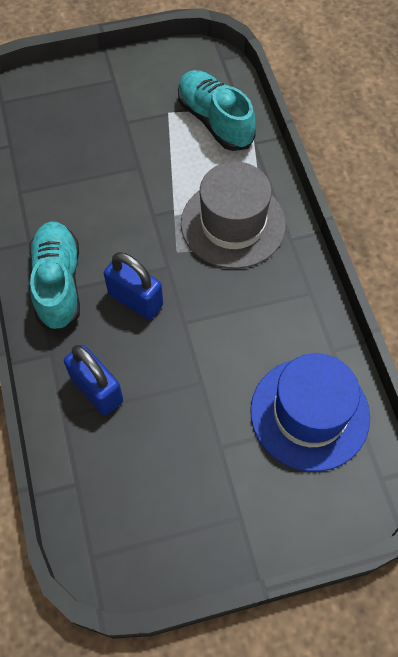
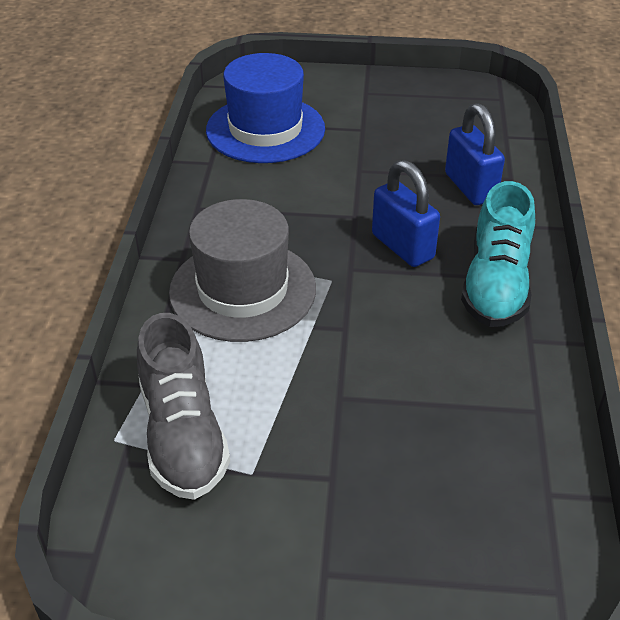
camera: 160 degrees left, 20 degrees down
(215, 121) = (183, 434): turquoise shoe -> grey shoe

